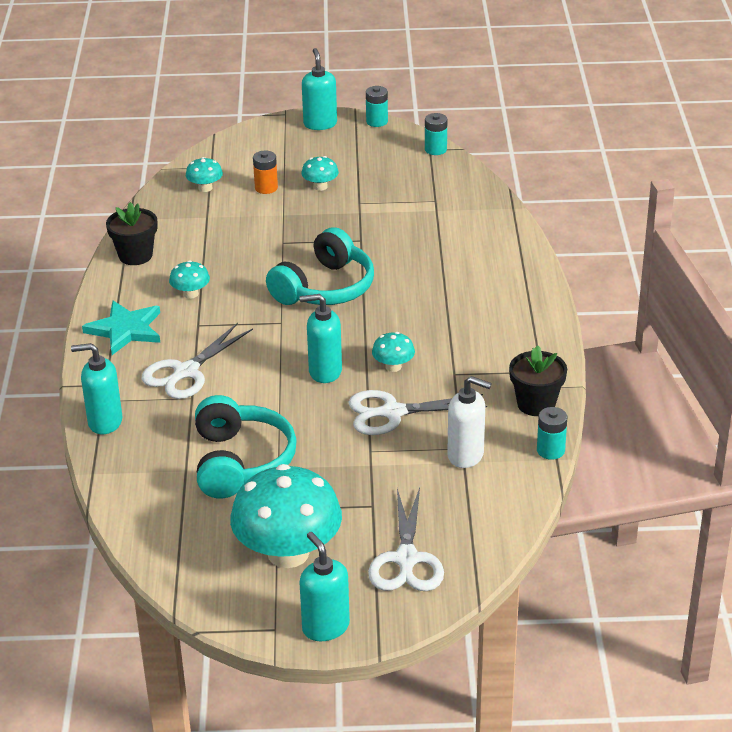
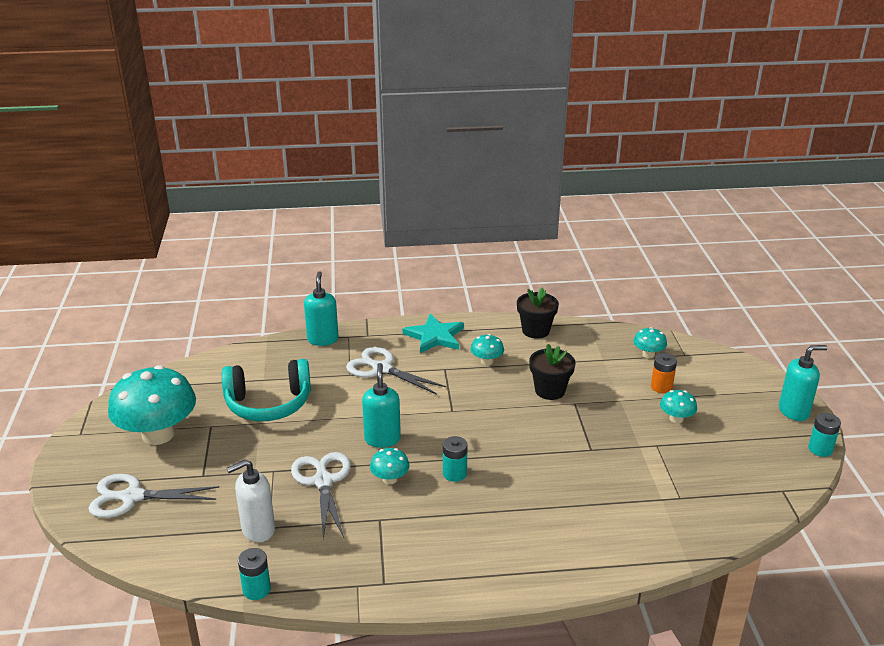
camera: 85 degrees right, 5 degrees down
(325, 288) = (506, 432): turquoise headphones -> none
(325, 627) = (72, 458): turquoise soap dispenser -> none
(435, 149) = (784, 494): turquoise battery -> turquoise battery (454, 473)
(466, 455) = (258, 530): white soap dispenser -> white soap dispenser turned 45 degrees clockwise
(536, 404) = (329, 579): black flower pot -> black flower pot (550, 390)

